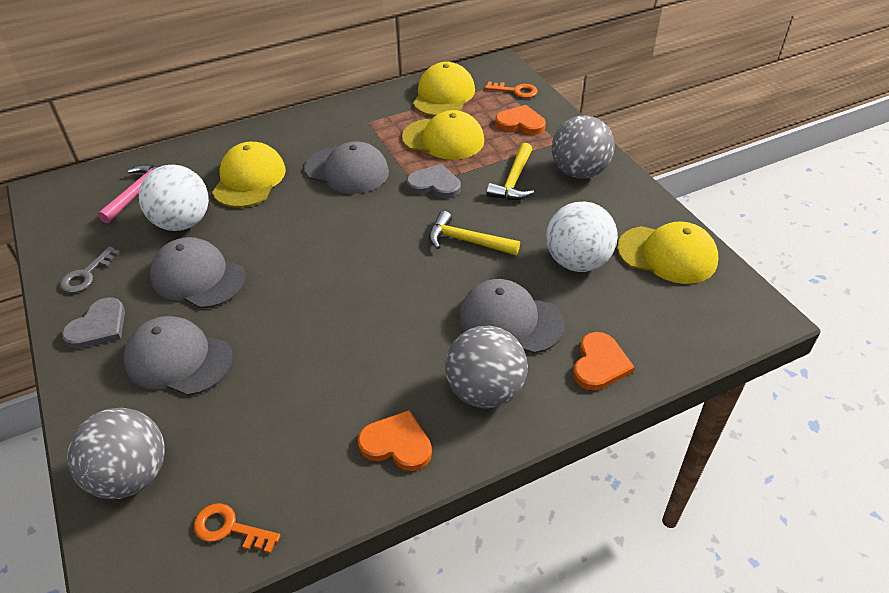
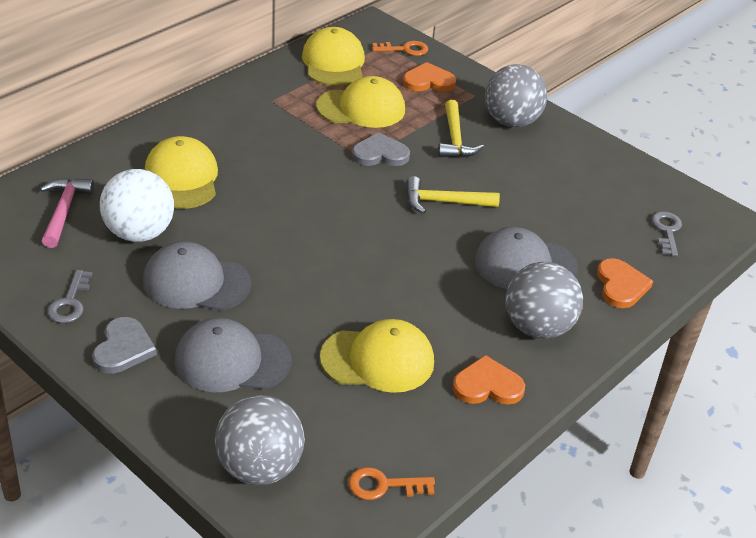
camera: 25 degrees left, 5 degrees down
(347, 170) = (282, 153): grey cap -> none
(577, 262) = (555, 203): white ball -> none
(667, 254) = (628, 184): yellow cap -> yellow cap (378, 360)
(683, 313) = (666, 231): none -> grey key

